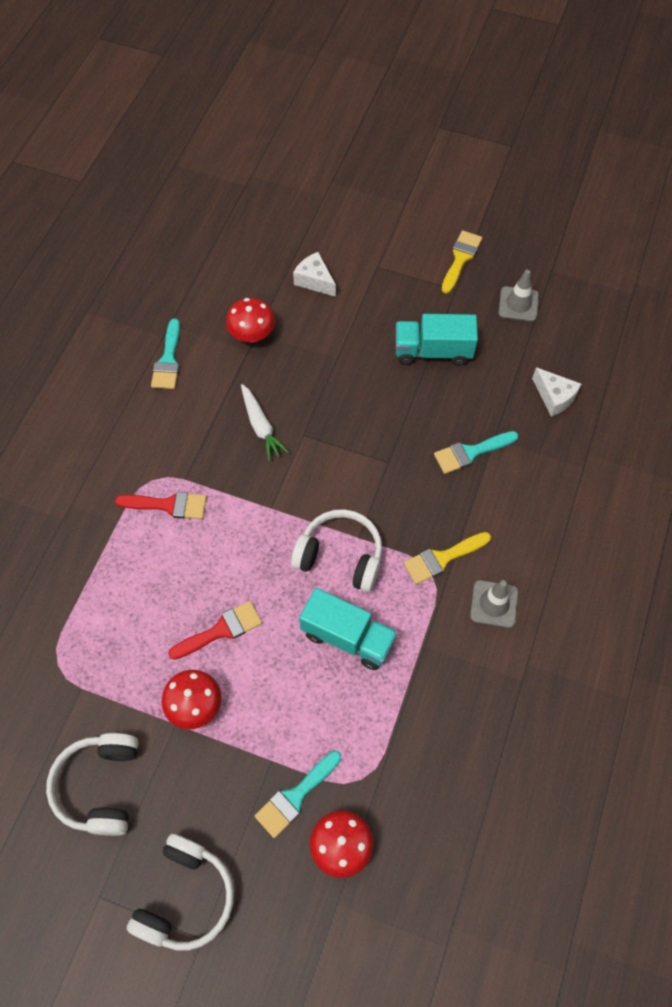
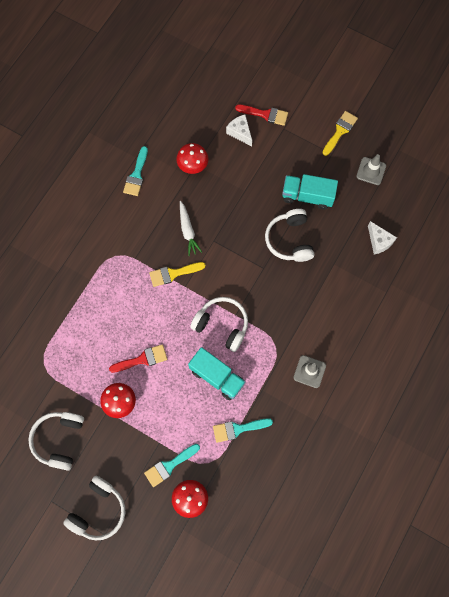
camera: 10 degrees right, 10 degrees up
(168, 505) = (122, 274): red brush -> red brush (265, 114)
(419, 416) = (289, 240): none -> white headphones
(442, 558) = (284, 337): yellow brush -> yellow brush (173, 274)
(470, 453) = (316, 270): turquoise brush -> turquoise brush (238, 429)

